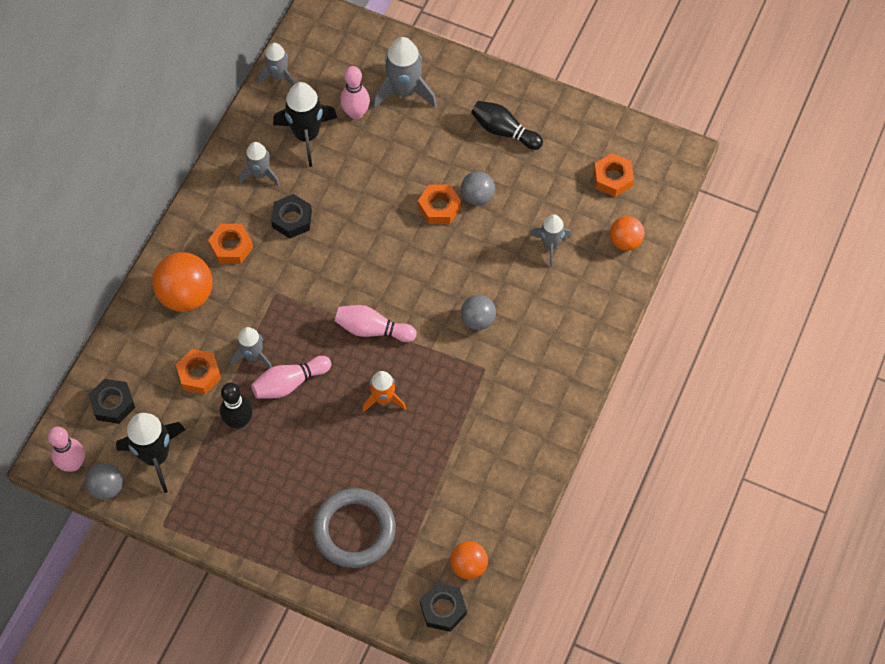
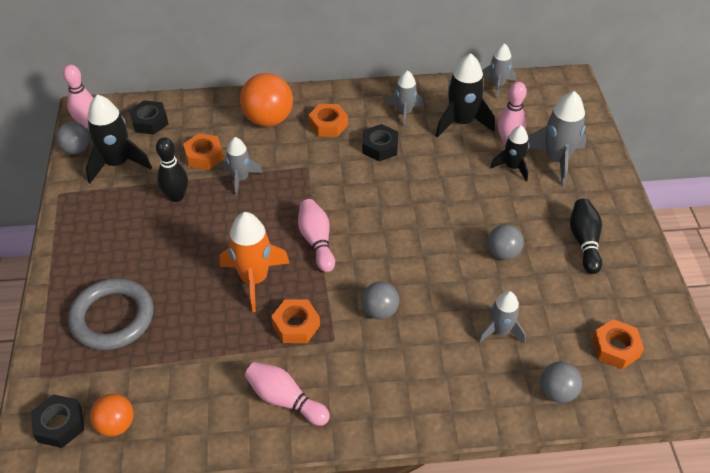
camera: 60 degrees right, 15 degrees down
(289, 383) = (230, 211): pink bowling pin -> pink bowling pin (285, 400)
(383, 399) = (254, 279): orange rocket -> orange rocket, size x1.59
(389, 130) = (512, 167): none -> black rocket
(439, 207) = (469, 232): orange nut -> orange nut (296, 325)
(625, 241) = (557, 392): orange ball -> grey ball

